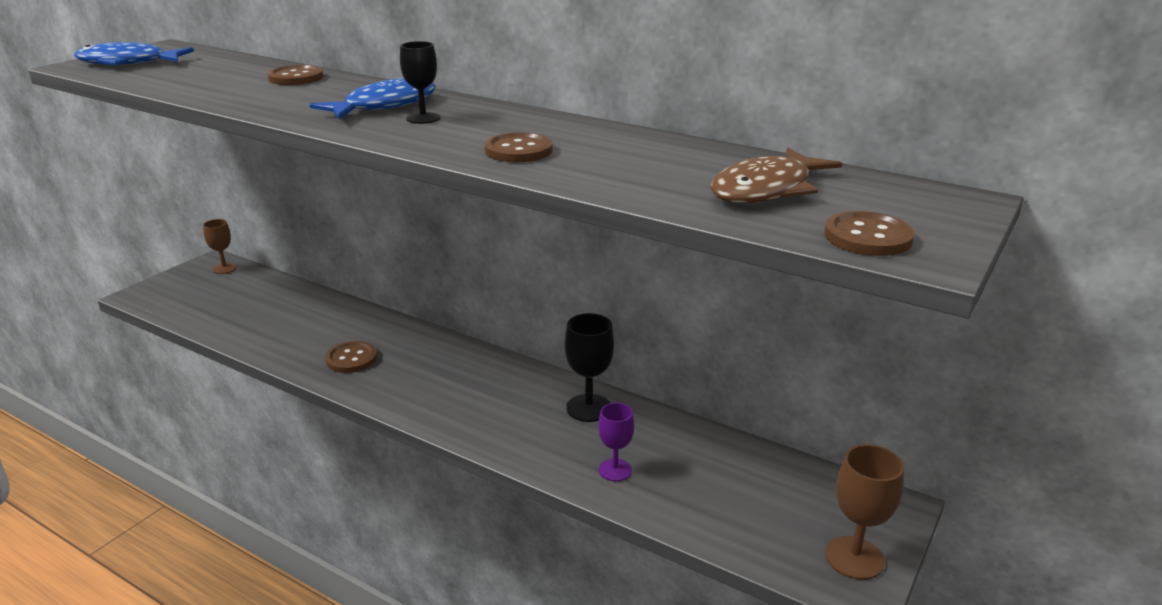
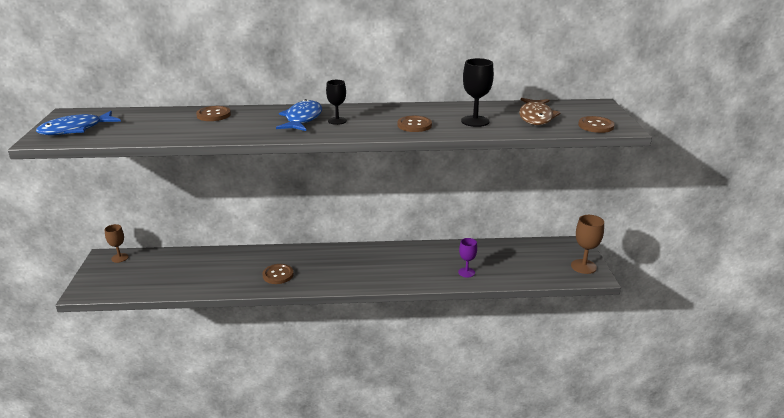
camera: 35 degrees left, 0 degrees up
(589, 408) = (424, 253): black goblet -> black goblet (475, 121)

